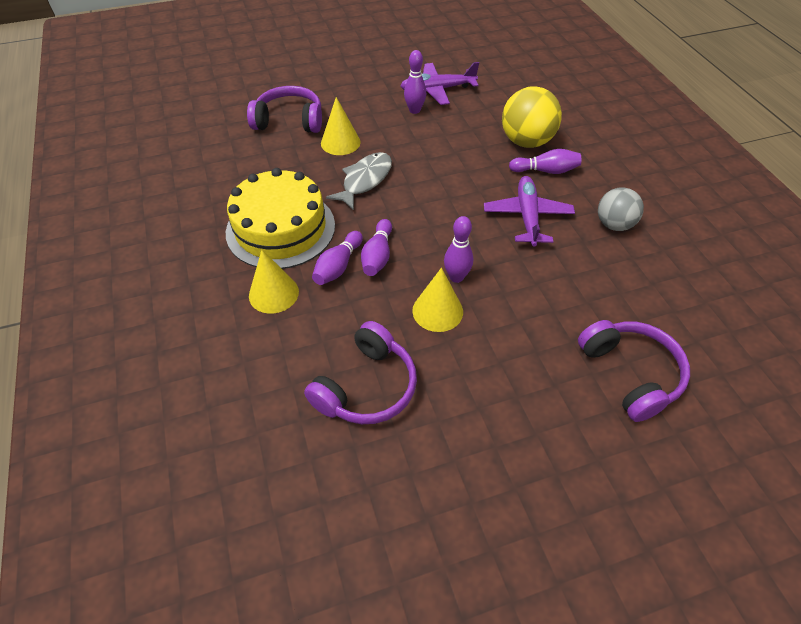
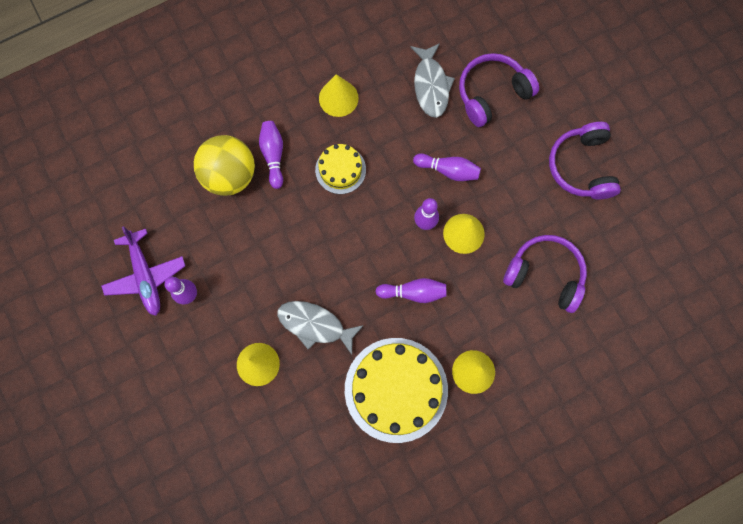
camera: 100 degrees left, 25 degrees up
(289, 121) = (227, 432): purple headphones -> purple headphones (581, 167)
(338, 266) = (432, 324): purple bowling pin -> purple bowling pin (448, 170)
(527, 216) = (340, 169): purple plane -> yellow cake
(614, 224) = (338, 98): grey ball -> yellow cone
(637, 309) = (431, 85): none -> grey fish

